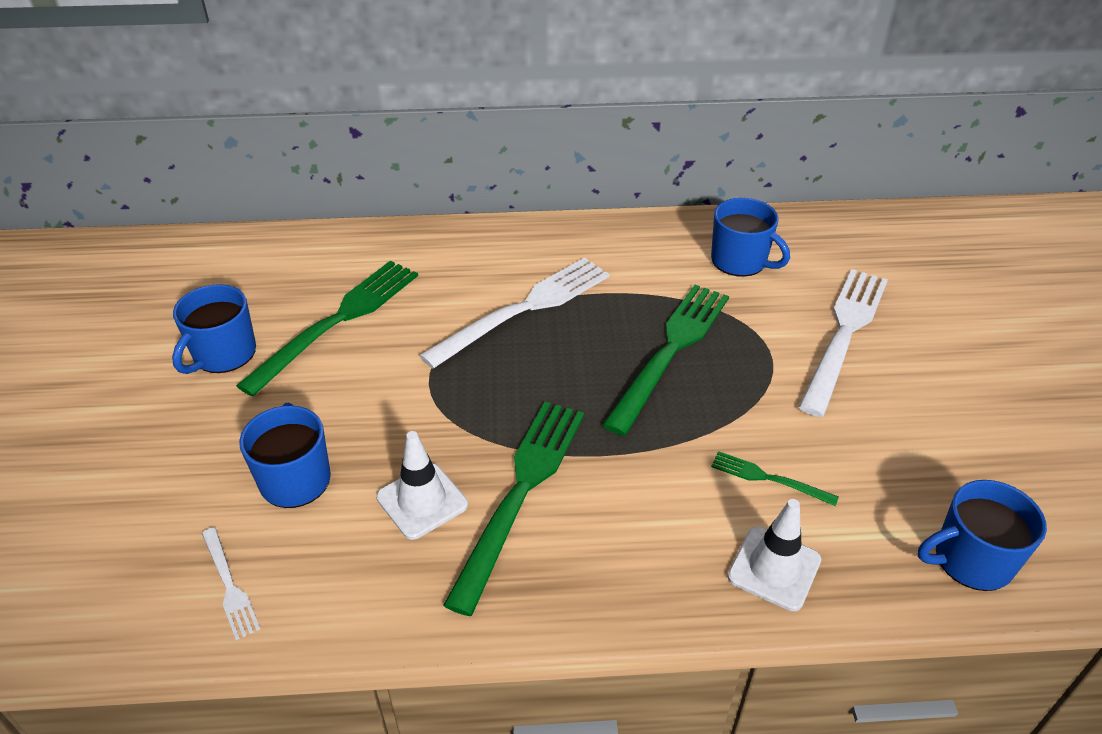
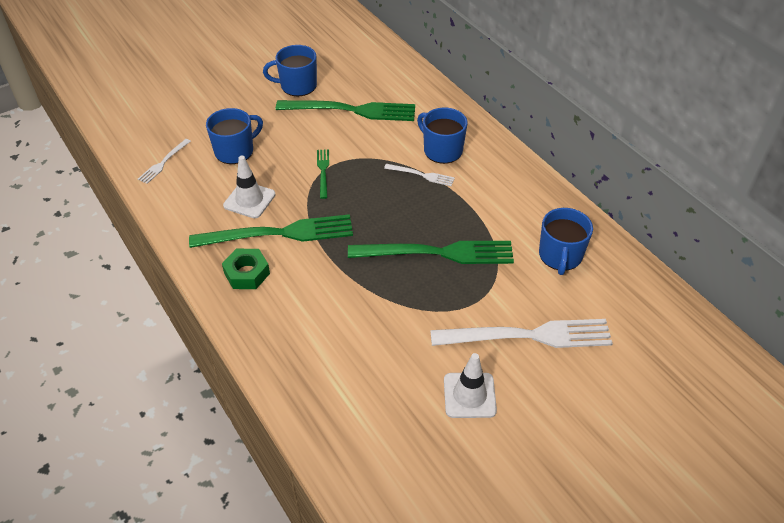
camera: 60 degrees right, 5 degrees up
(524, 309) = (422, 175): white fork -> white fork, size x0.47
(576, 561) = (247, 273): none -> green nut
(768, 478) = (359, 335): green fork -> green fork (323, 171)
(774, 568) = (291, 359): white traffic cone -> white traffic cone (469, 395)
(971, 560) = (358, 457): blue mug -> blue mug (442, 150)

